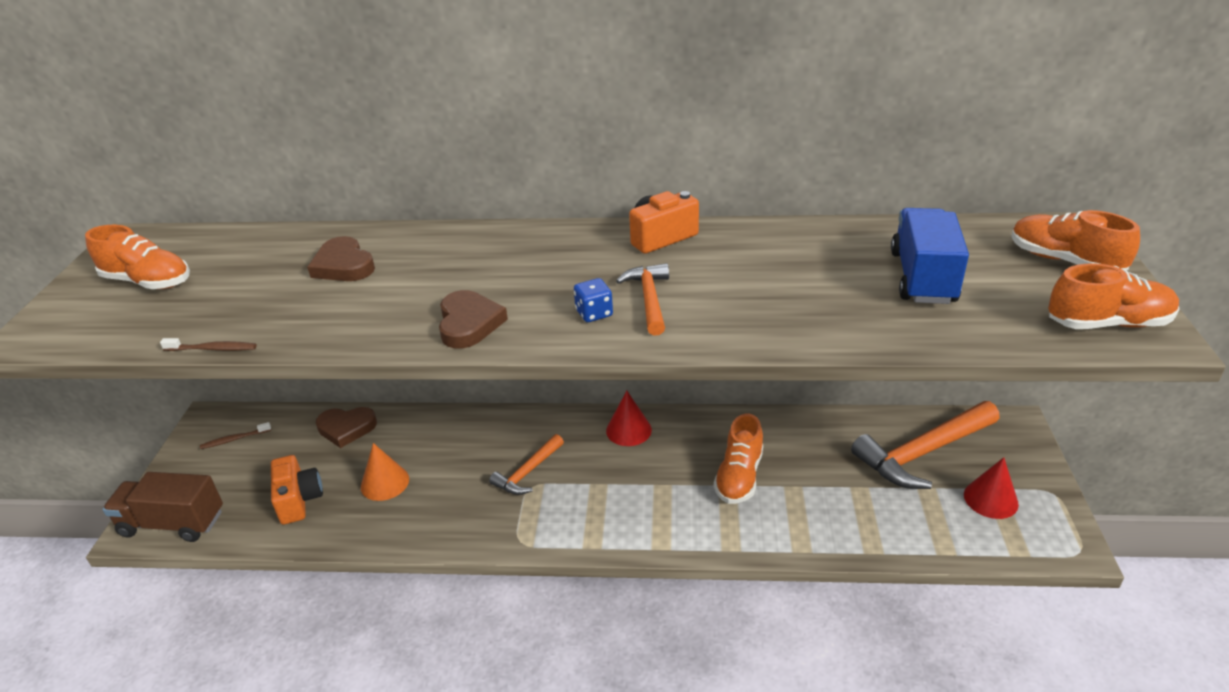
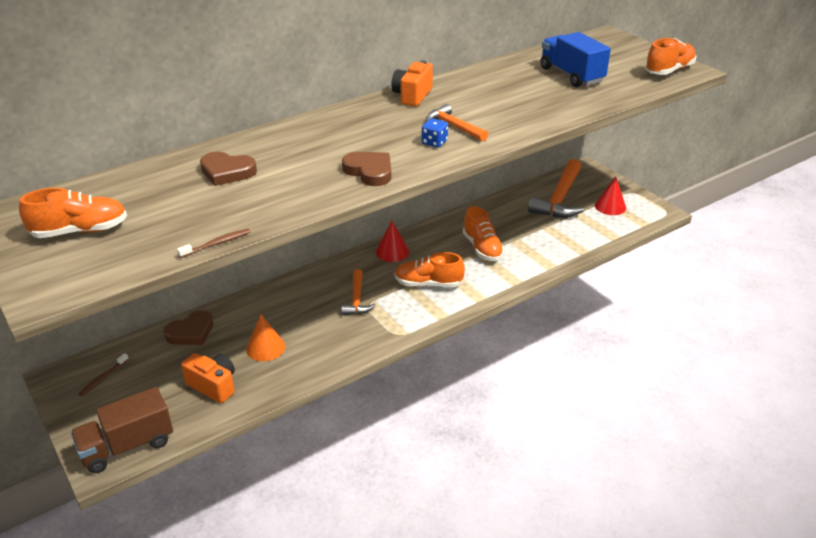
camera: 40 degrees left, 0 degrees up
(1064, 261) = (620, 50): orange shoe -> orange shoe (428, 284)

